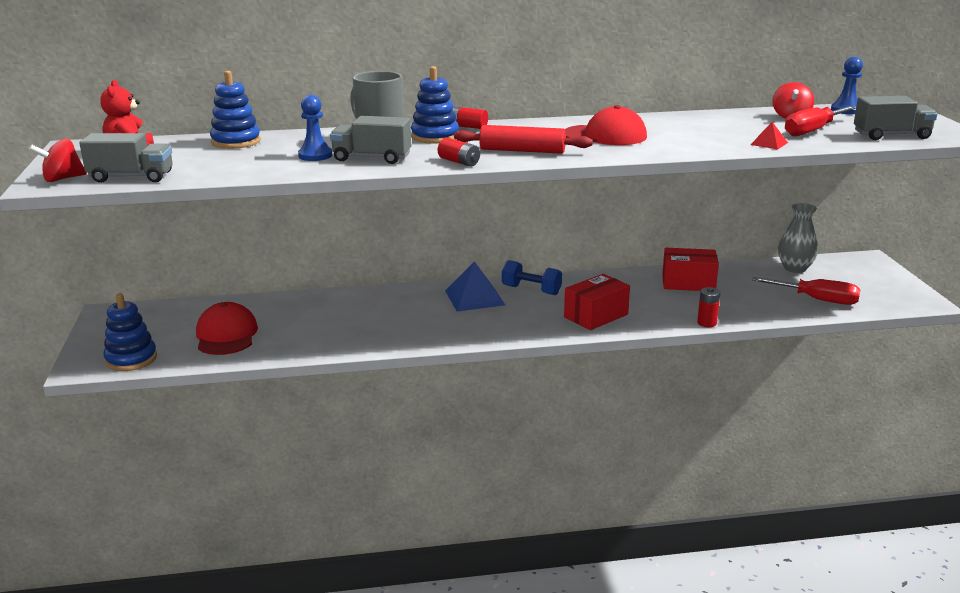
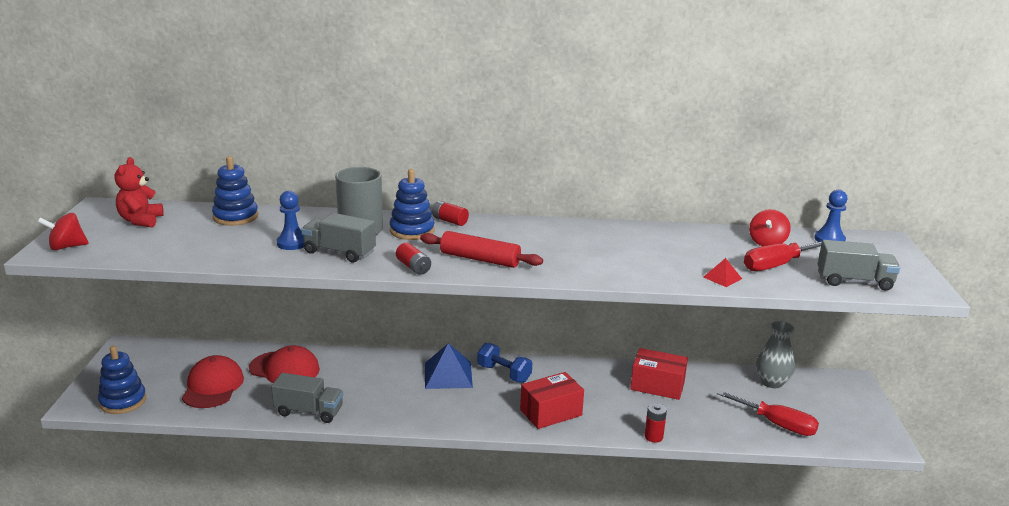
camera: 10 degrees right, 0 degrees up
(131, 177) = (123, 252): grey truck -> grey truck (309, 411)
(605, 135) = (569, 248): red cap -> red cap (284, 369)

